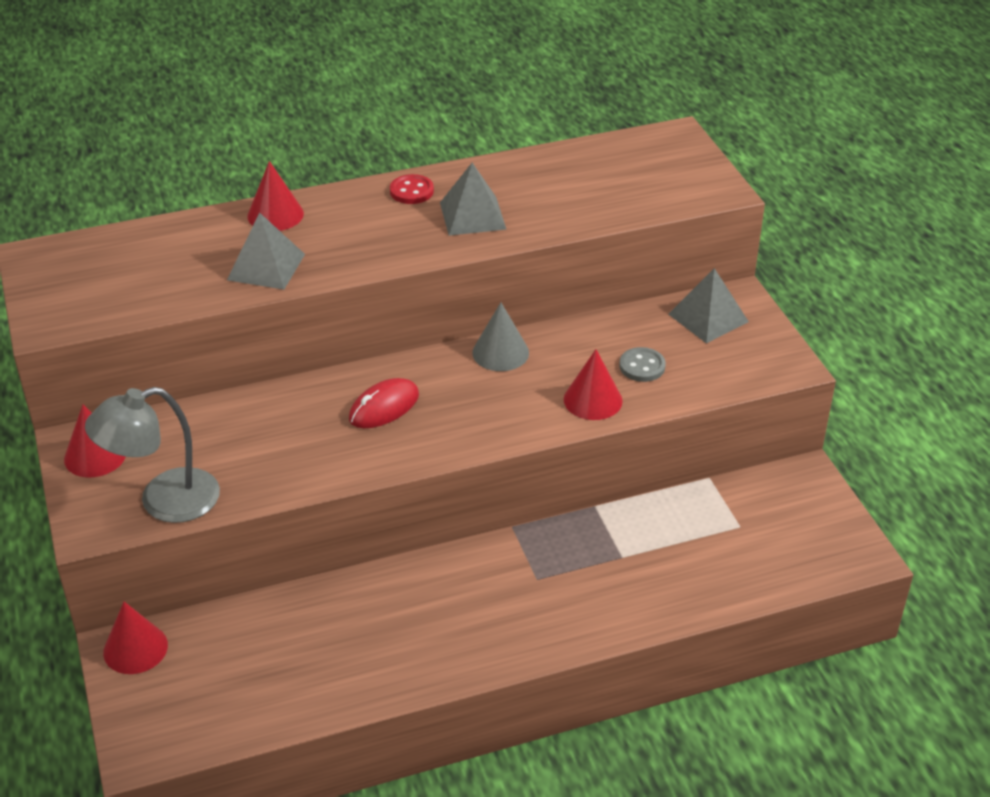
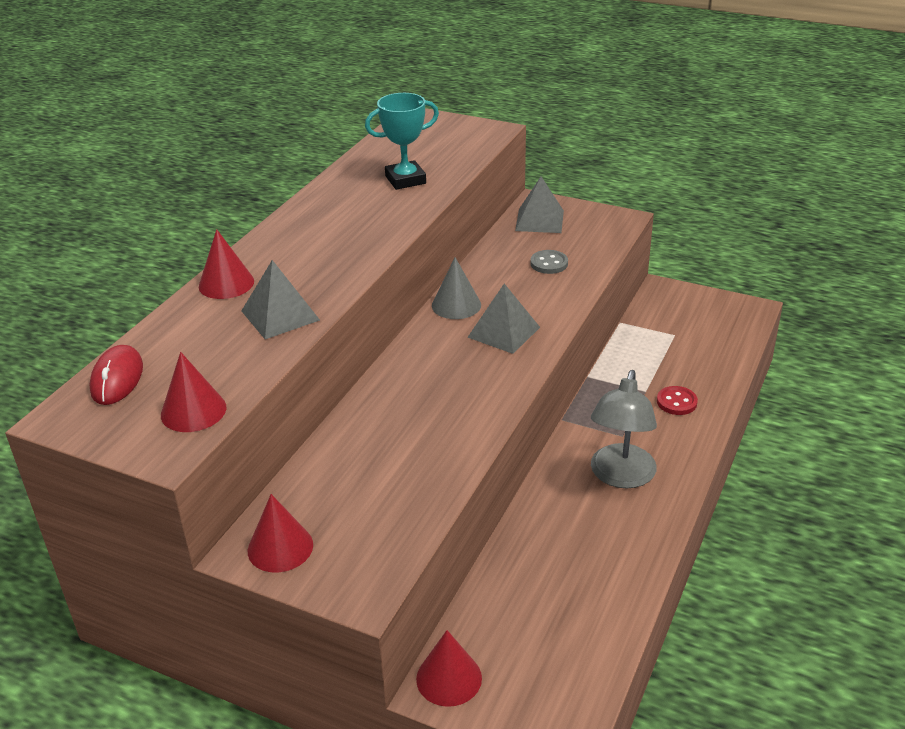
camera: 45 degrees left, 5 degrees down
(164, 501) = (388, 536): grey lamp -> grey lamp (620, 476)
(384, 407) = (438, 378): red mouse -> red mouse (117, 379)
(411, 191) = (302, 221): red button -> red button (676, 402)
(472, 215) = (370, 213): grey pyramid -> grey pyramid (503, 332)
(555, 199) = (405, 180): none -> turquoise trophy
(593, 400) = (553, 296): red cone -> red cone (193, 411)

